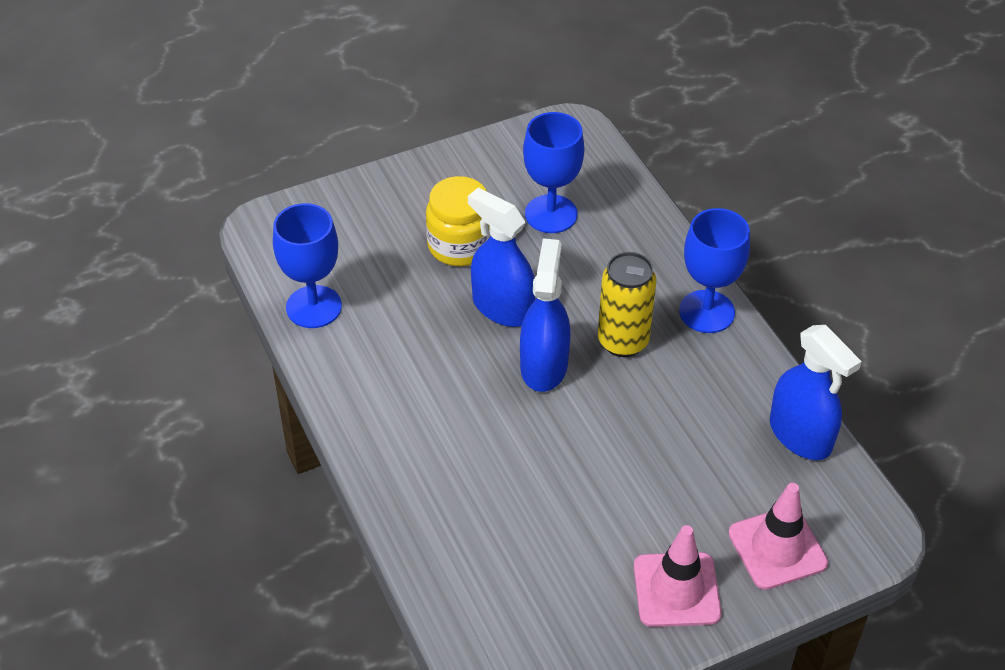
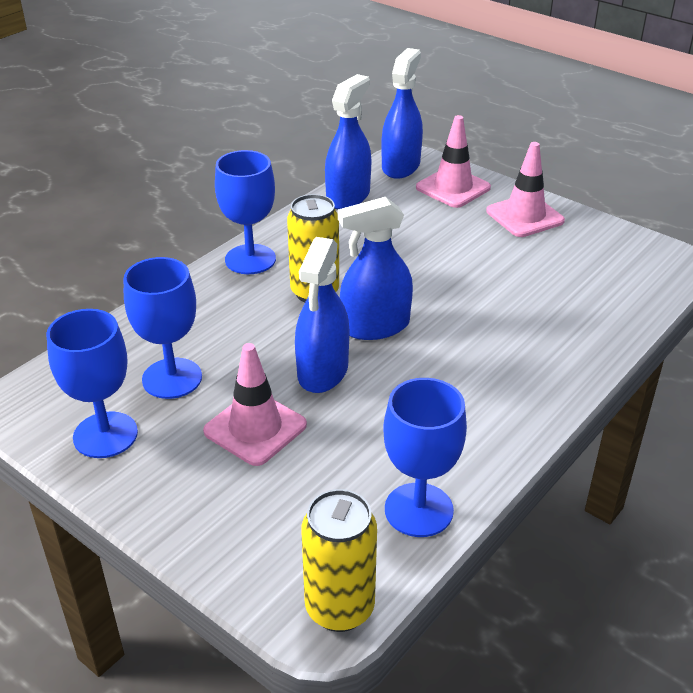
camera: 115 degrees left, 10 degrees down
(265, 236) = (339, 608): none -> yellow can
(459, 245) = (255, 428): yellow jar -> pink traffic cone
(506, 165) = (105, 435): none -> blue goblet
(856, 517) = (400, 166): none -> blue spray bottle

